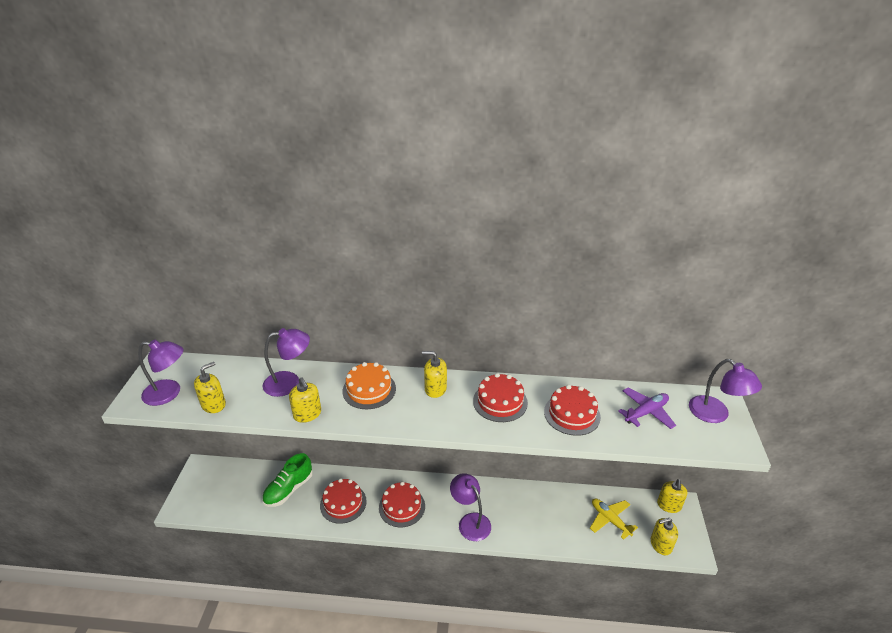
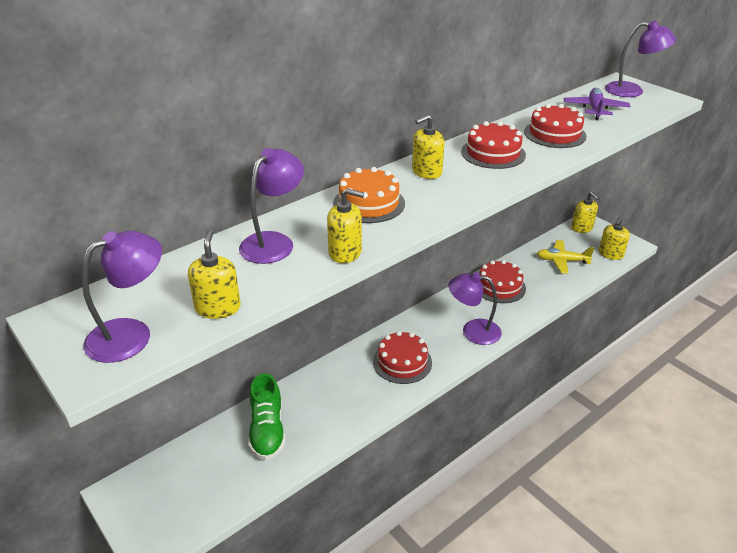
camera: 45 degrees left, 0 degrees up
(343, 503) = (343, 399): red cake -> red cake (499, 286)

